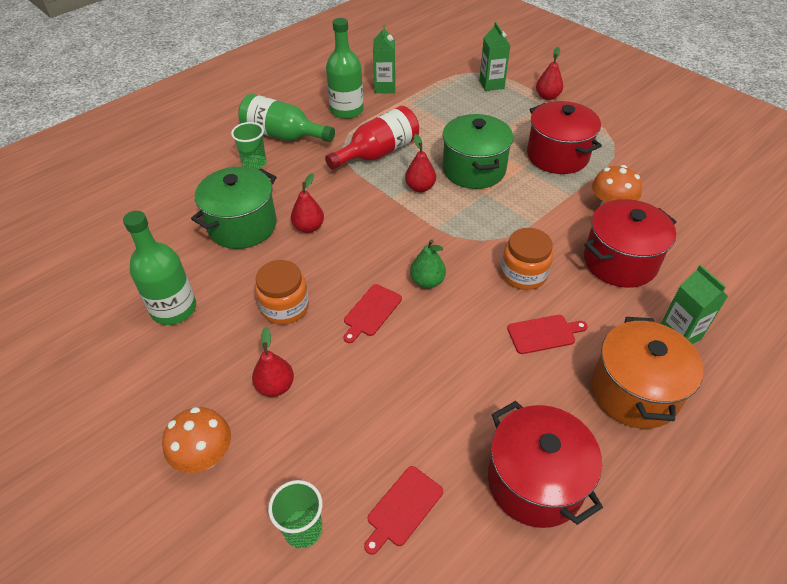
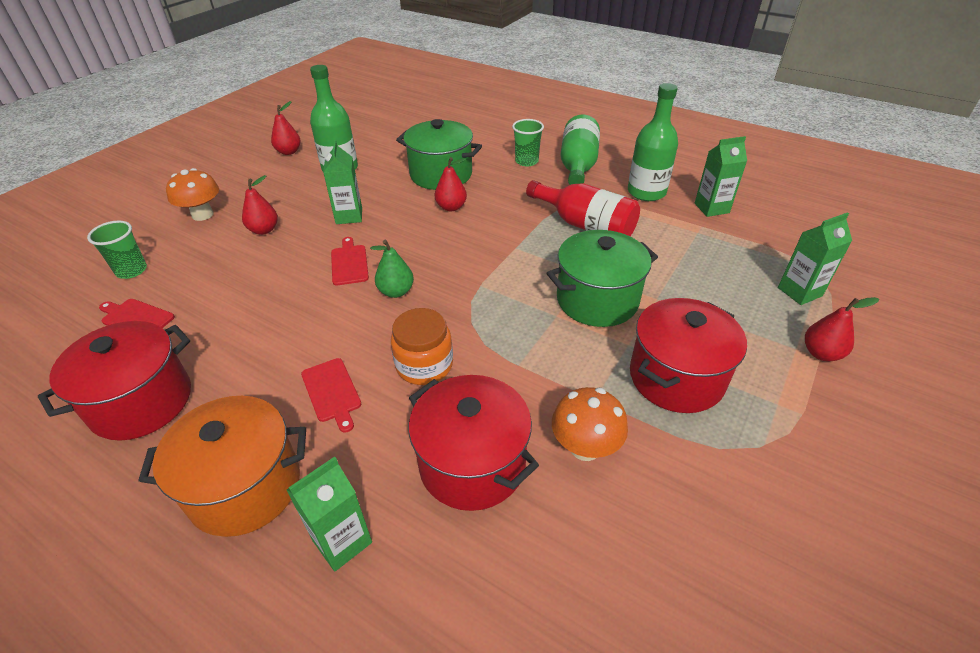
camera: 75 degrees right, 5 degrees down
(285, 307) = (349, 216): orange jar -> green carton
(371, 312) = (349, 263): red cutting board -> red cutting board turned 60 degrees clockwise
(420, 187) = (542, 263): red pear -> red pear (289, 152)

